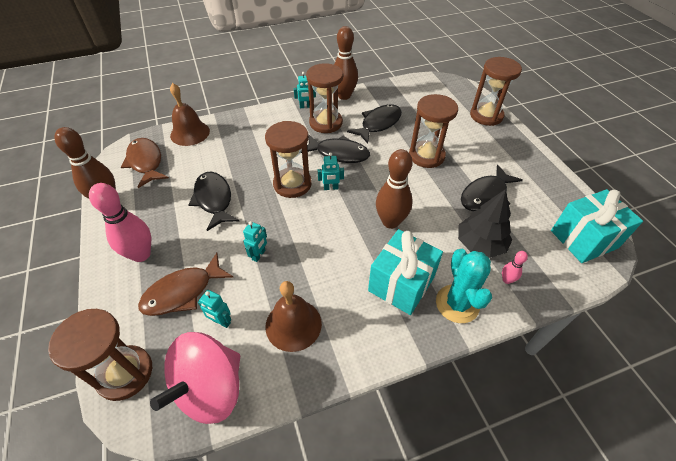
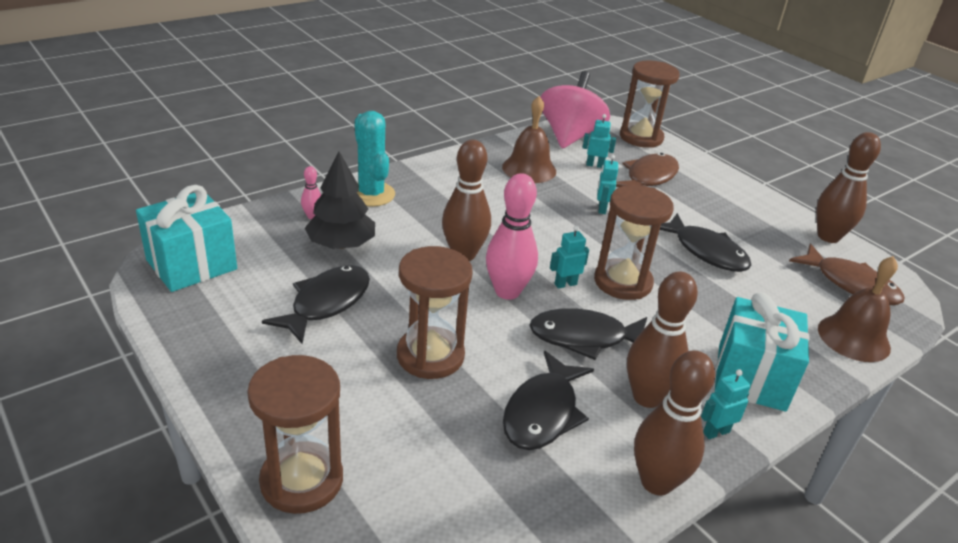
camera: 160 degrees right, 15 degrees down
(141, 254) = (722, 197): pink bowling pin -> pink bowling pin (507, 291)
(326, 123) = (647, 397): brown hourglass -> brown bowling pin
(401, 284) = (434, 202): turquoise gift -> turquoise gift (751, 377)

